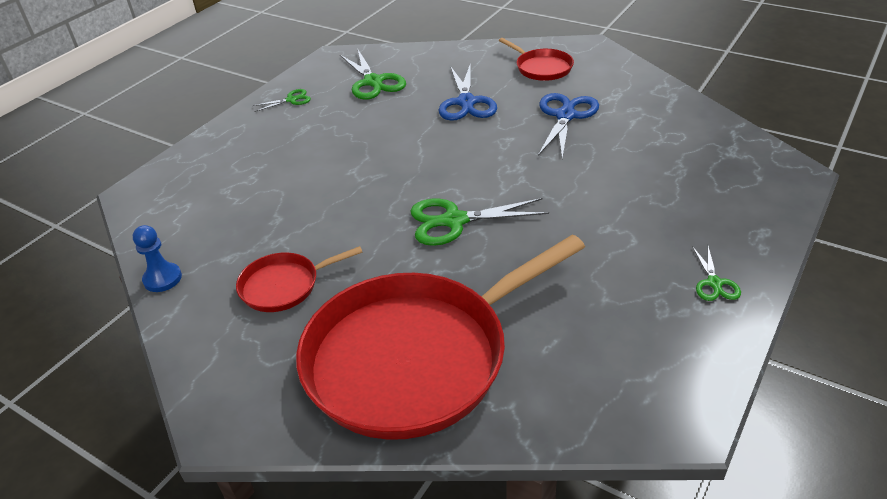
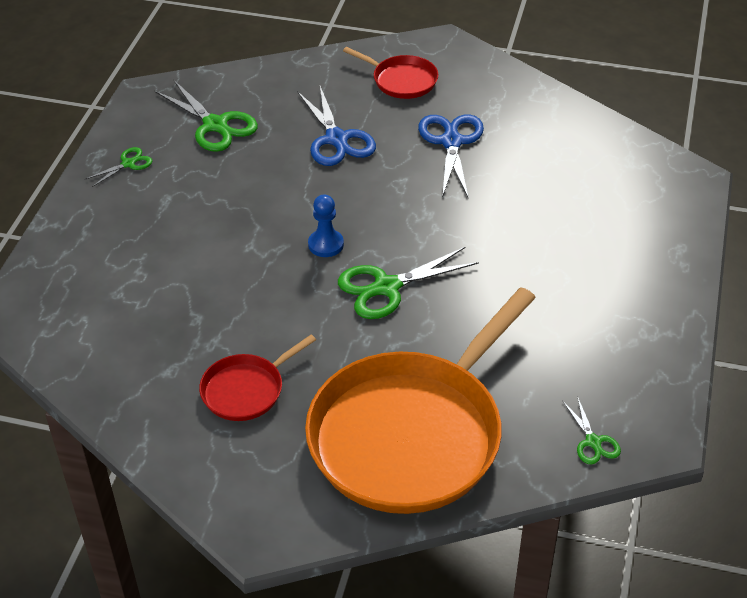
camera: 20 degrees left, 5 degrees up
(162, 279) = (110, 408): blue pawn -> blue pawn (326, 244)
(415, 357) = (411, 434): red pan -> orange pan
(714, 283) = (651, 309): green scissors -> green scissors (593, 442)

